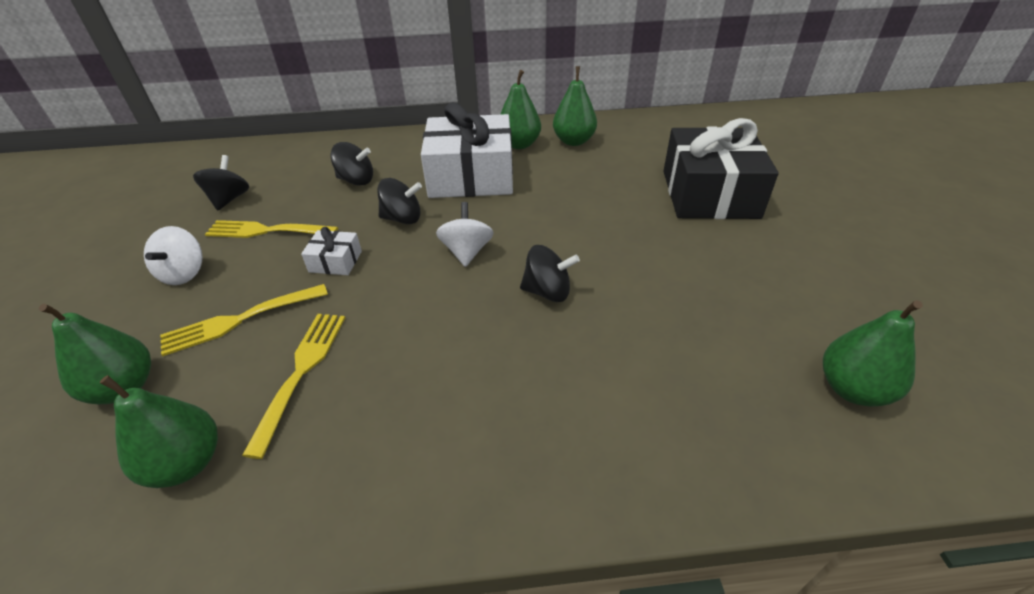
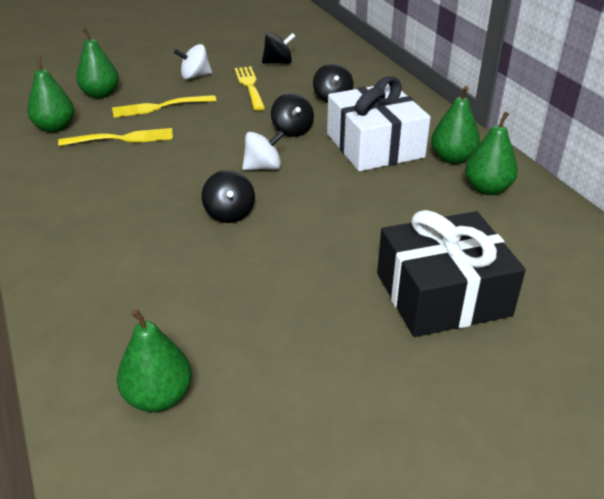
camera: 70 degrees right, 5 degrees down
(241, 319) = (160, 107): yellow fork -> yellow fork turned 60 degrees counterclockwise
(335, 261) = (228, 119): white gift -> none

